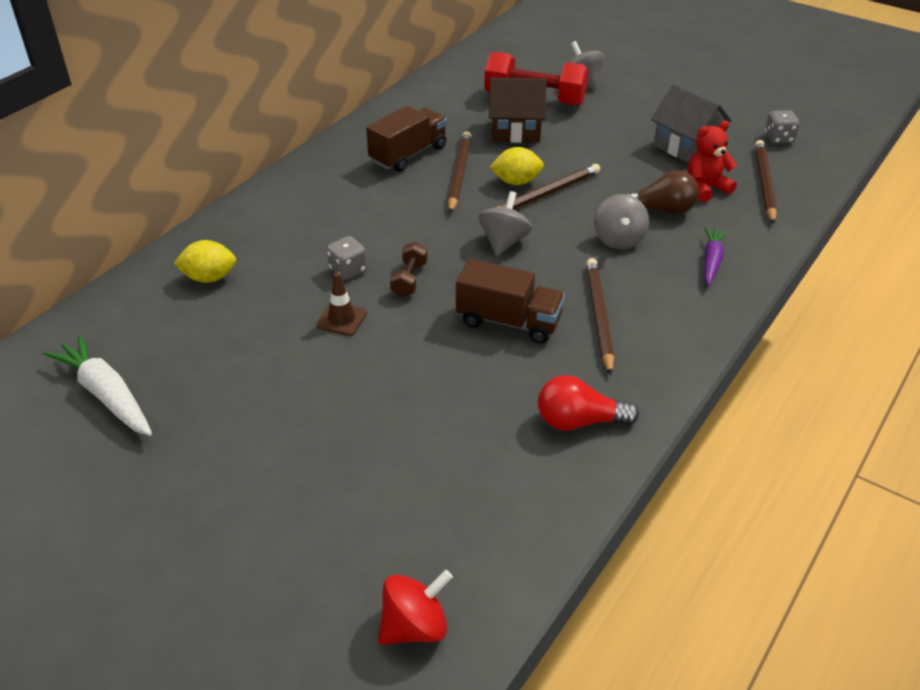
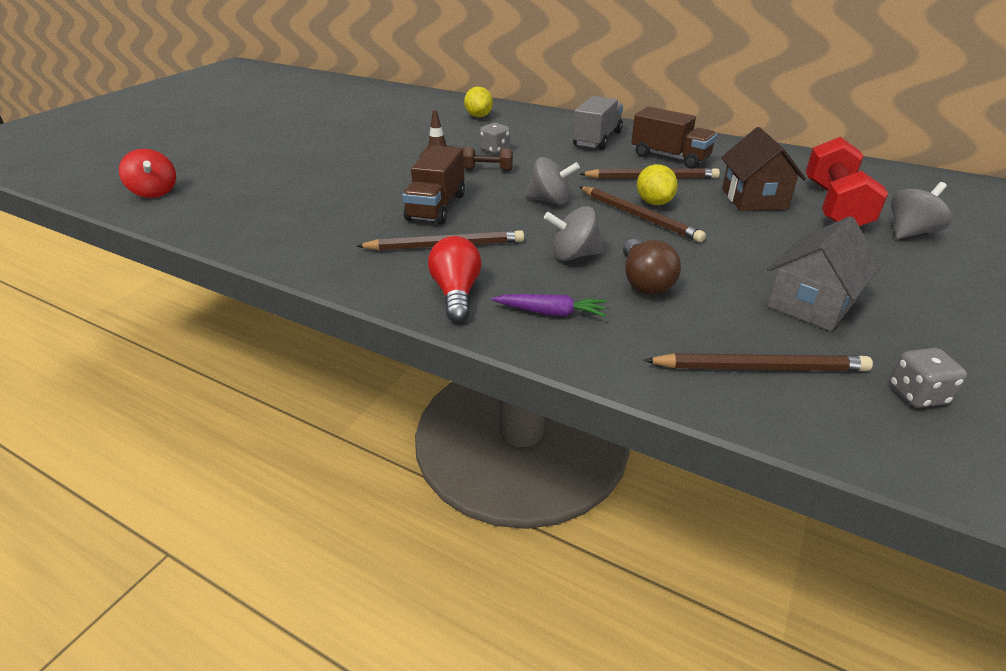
camera: 85 degrees right, 5 degrees down
(106, 395) = (371, 108): white carrot -> none
(339, 191) = (597, 139): none -> grey truck
(579, 421) = (309, 238): red light bulb -> red light bulb (456, 293)
(706, 188) = (713, 315): red teddy bear -> none

